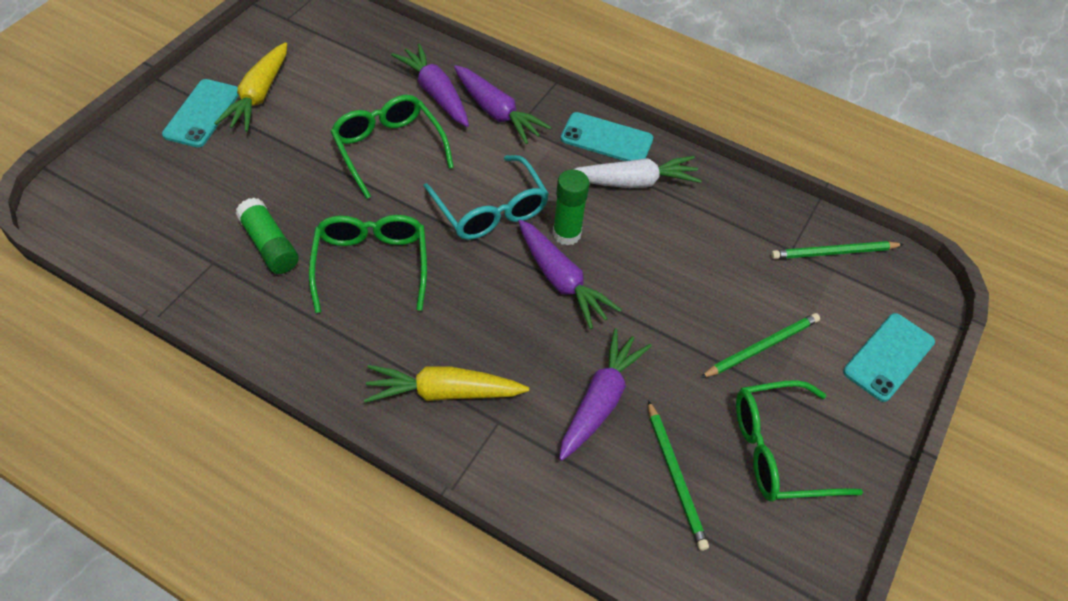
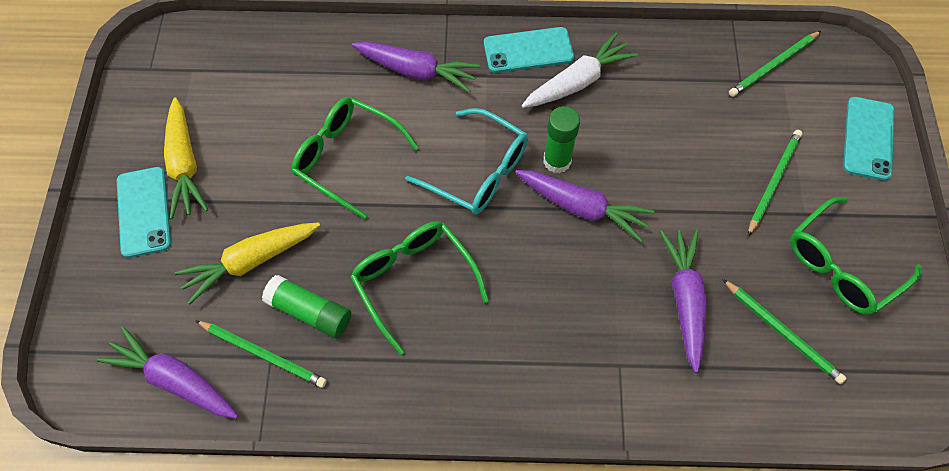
camera: 25 degrees left, 10 degrees up
(209, 257) = (263, 354): none -> green pencil
(435, 93) = (348, 79): purple carrot -> purple carrot (174, 379)
(443, 392) = (558, 365): yellow carrot -> yellow carrot (250, 262)

